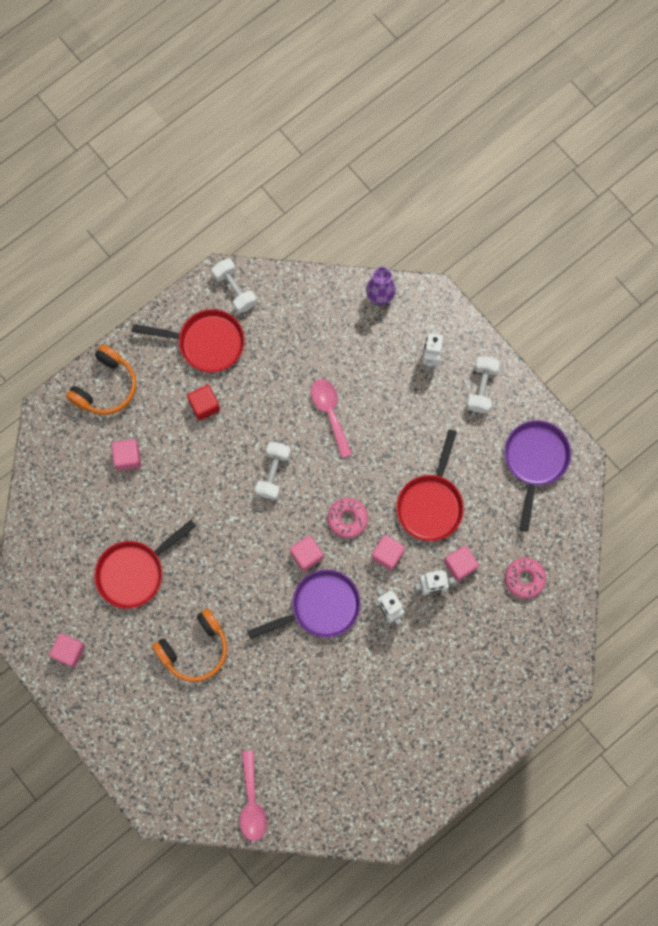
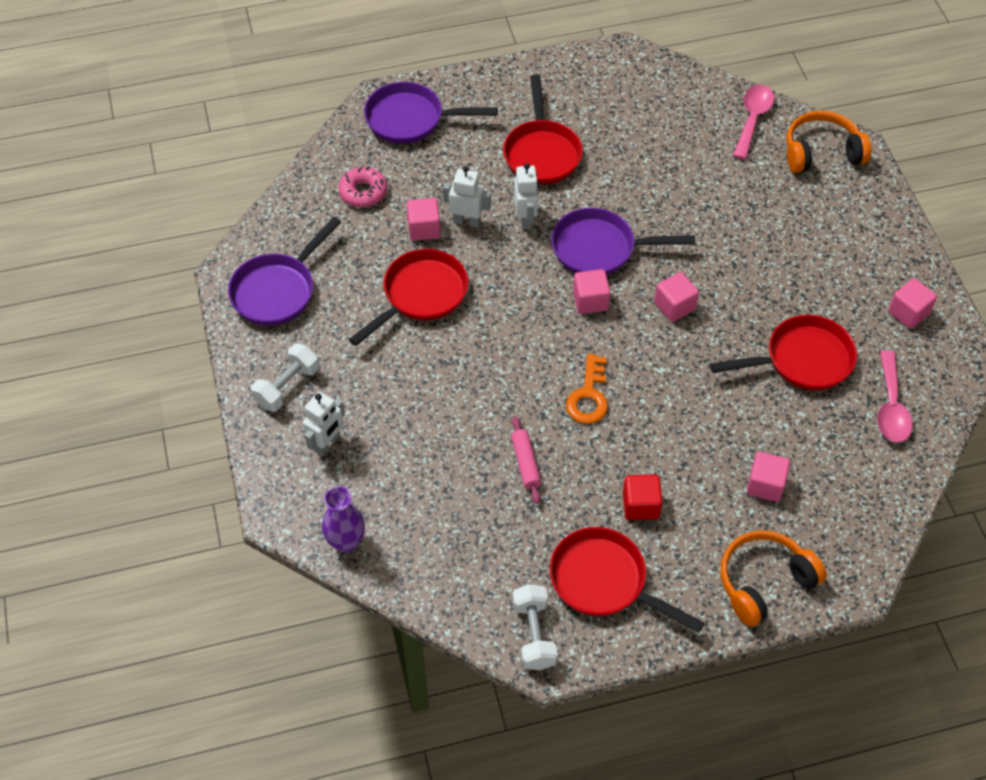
camera: 155 degrees left, 20 degrees down
(194, 649) = (760, 263): orange headphones -> orange headphones (821, 153)
(273, 473) = (588, 396): white dumbbell -> orange key
(293, 403) = (525, 463): none -> pink rolling pin
(330, 413) = (485, 433): pink spoon -> pink spoon (891, 407)
(347, 519) = (524, 317): pink donut -> none
(387, 554) = (498, 267): pink cube -> pink cube (674, 306)
(407, 684) = (541, 153): none -> red pan
(528, 671) = (411, 119): none -> purple pan

